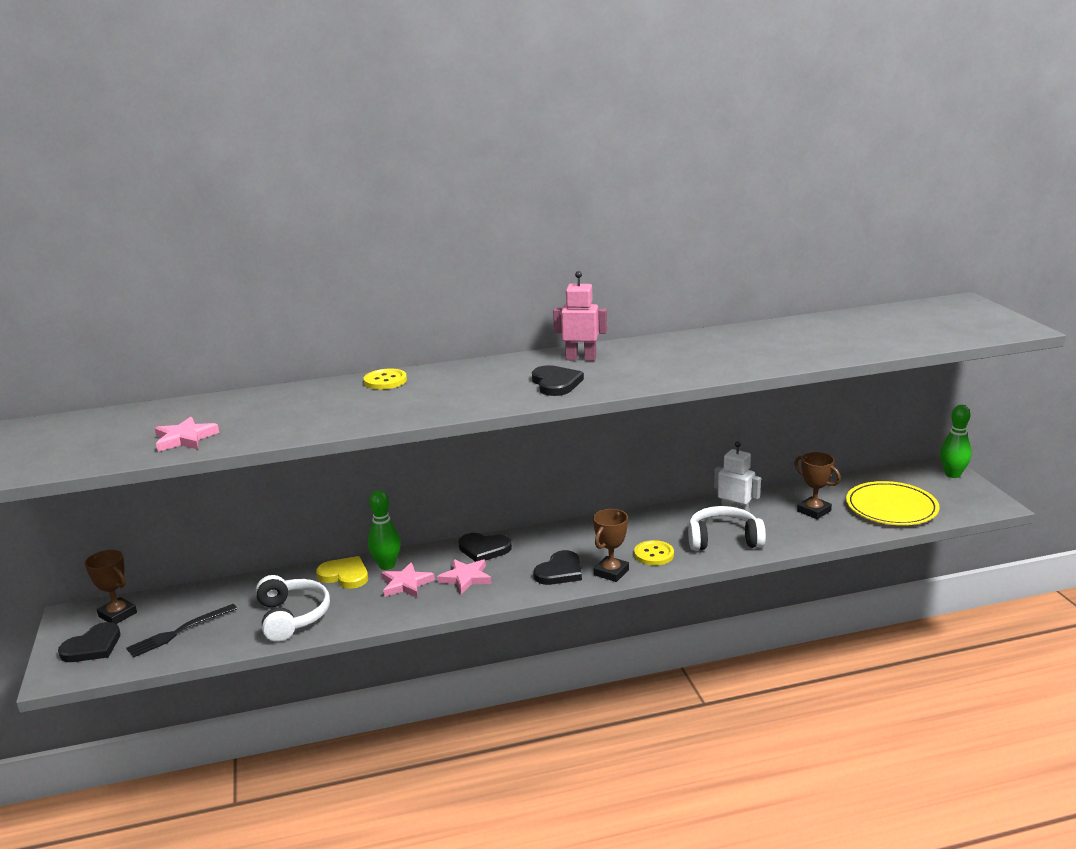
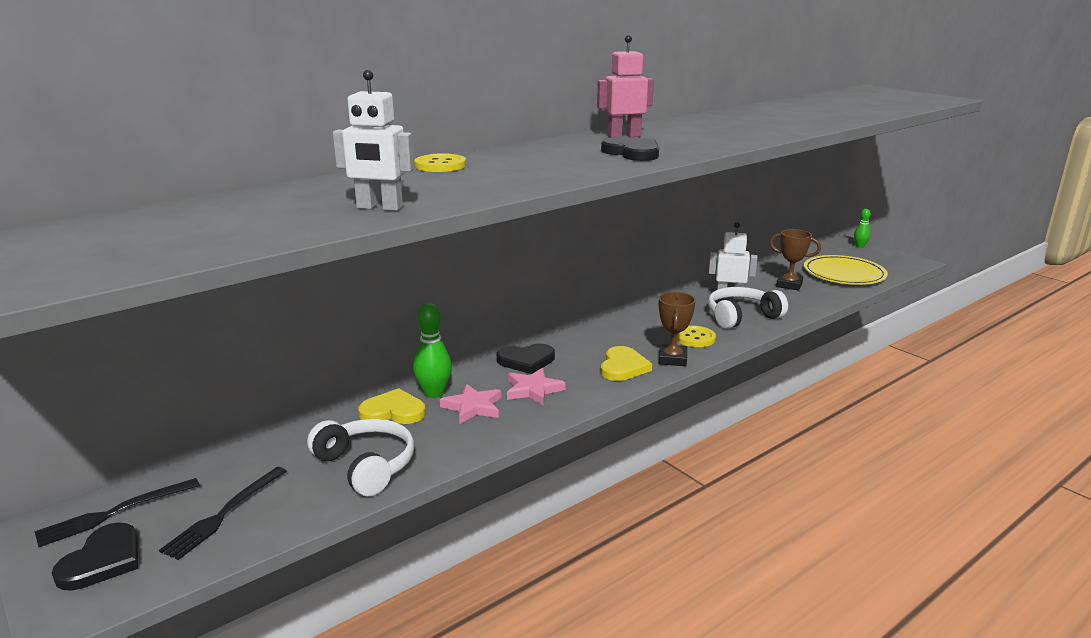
camera: 25 degrees left, 0 degrees up
(118, 614) = (114, 513): brown trophy -> black fork
(185, 438) = (246, 232): pink star -> none
(289, 426) = (379, 208): none -> white robot
(560, 571) = (623, 367): black heart -> yellow heart
(952, 474) = (860, 246): green bowling pin -> green bowling pin, size x0.60

